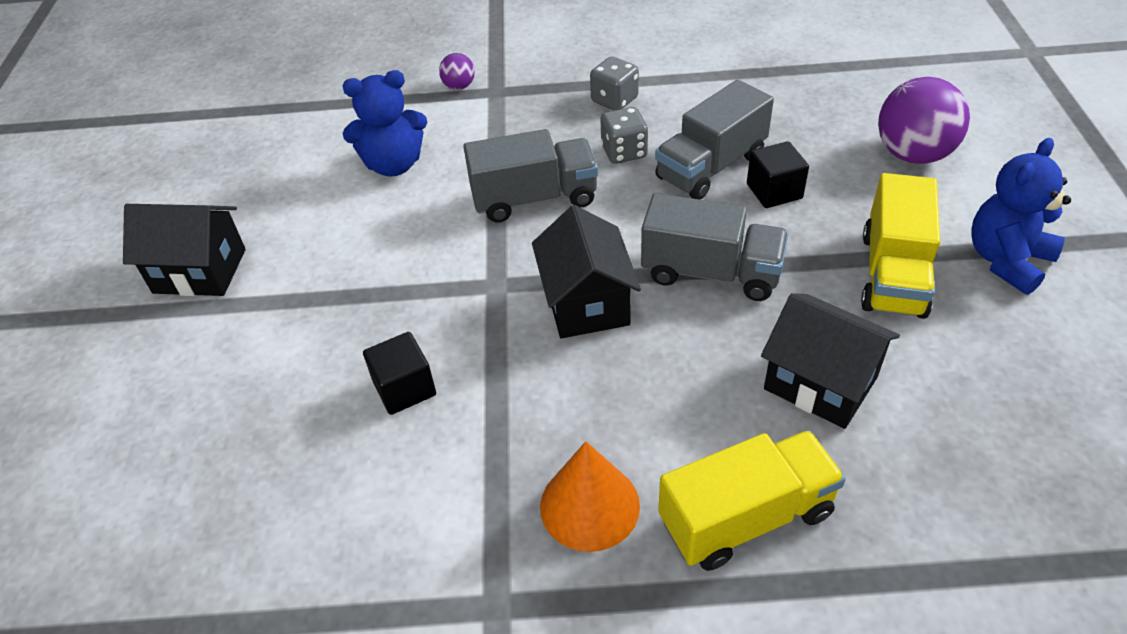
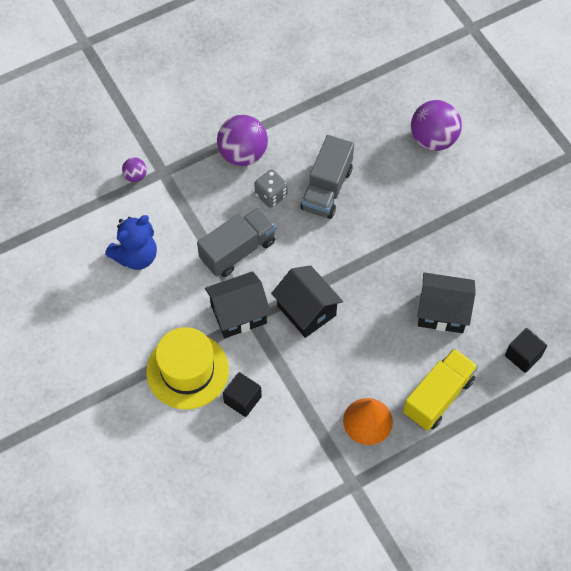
camera: 30 degrees left, 15 degrees up
(200, 271) = (73, 377): black house -> black house (238, 314)
(354, 319) = (187, 371): none -> yellow hat
(614, 100) = (243, 154): grey dice -> purple ball
(711, 272) = (361, 265): grey truck -> none
(774, 191) = (369, 195): black cube -> black cube (523, 355)
(893, 274) = (452, 230): yellow truck -> none
(1006, 260) = (503, 200): blue teddy bear -> none

